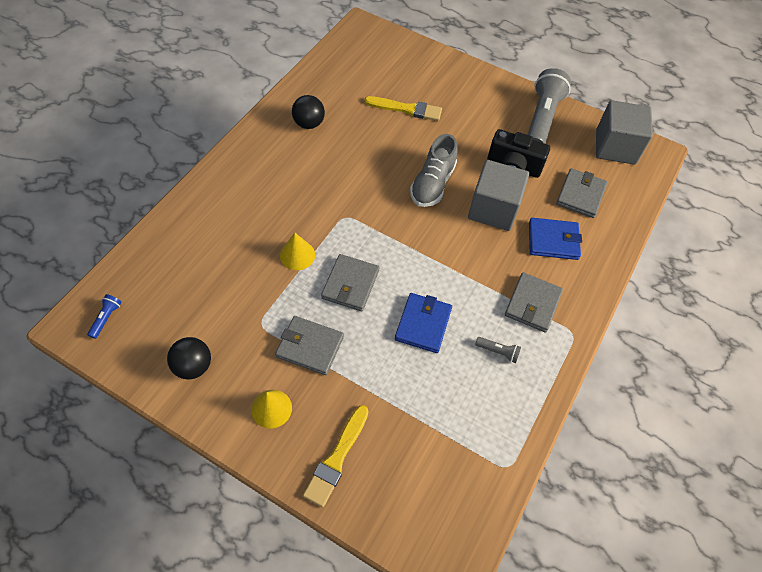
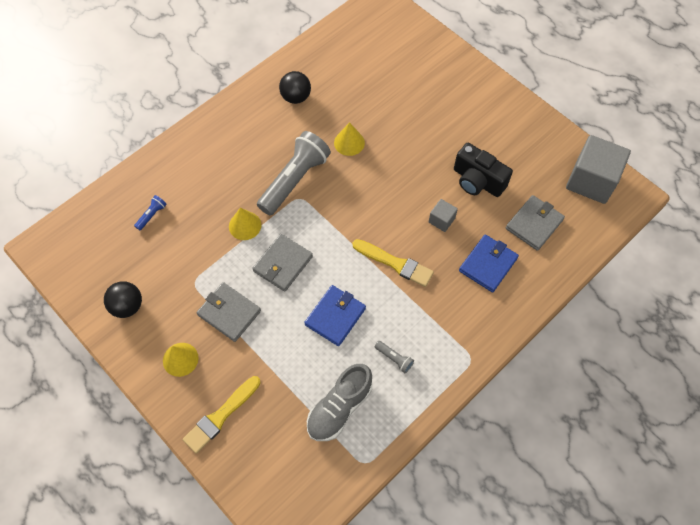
camera: 20 degrees right, 5 degrees up
(106, 318) = (69, 247): blue flashlight -> blue flashlight (152, 215)
(377, 155) = (349, 142): none -> yellow cone
(406, 109) = (394, 99): yellow brush -> yellow brush (395, 263)
(432, 184) = (392, 182): grey shoe -> grey shoe (339, 408)
(493, 209) = (441, 220): grey cube -> grey cube, size x0.47
(532, 304) = (444, 321): grey wallet -> none
(542, 119) = (527, 135): grey flashlight -> grey flashlight (295, 180)
(553, 241) = (488, 264): blue wallet -> blue wallet turned 75 degrees counterclockwise

